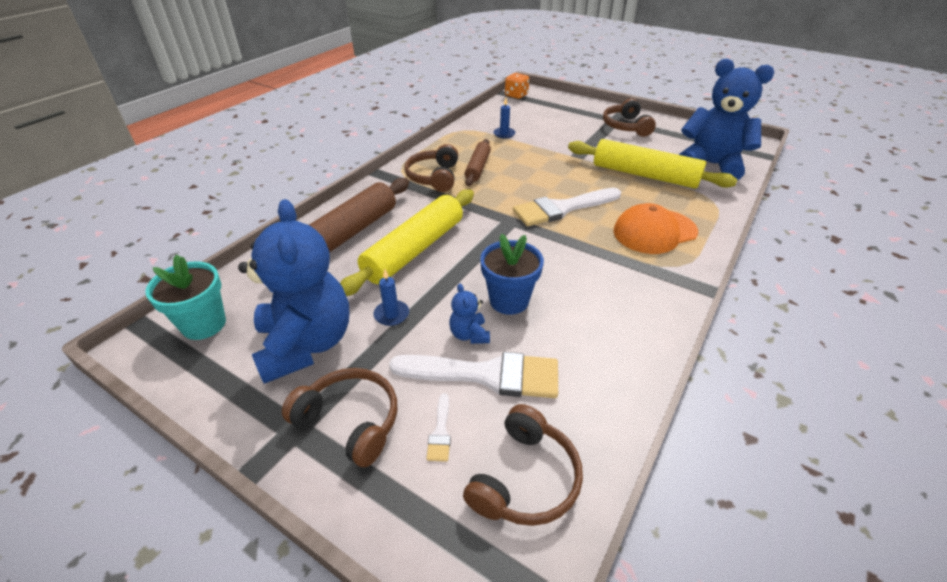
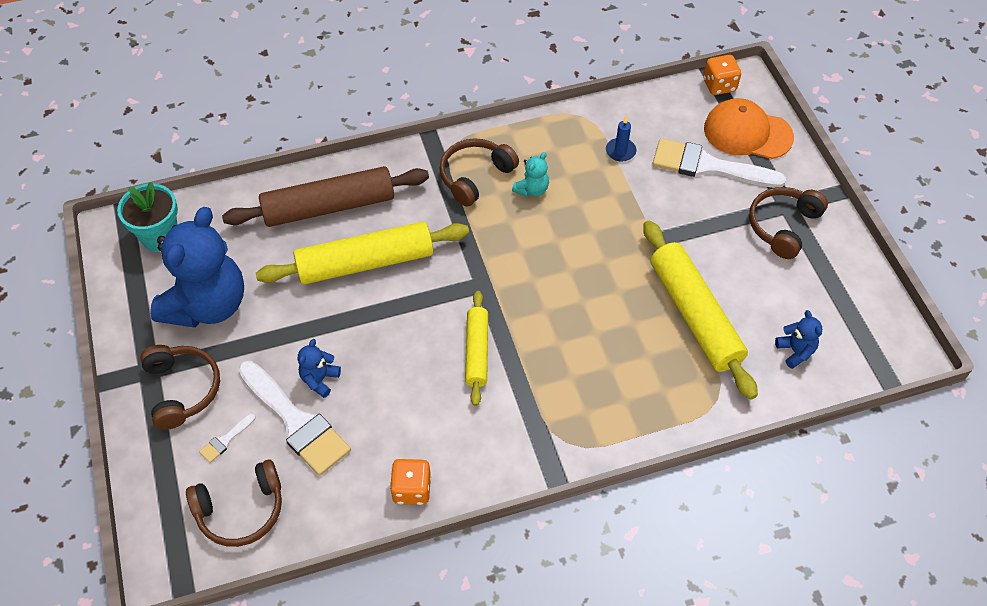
camera: 40 degrees right, 15 degrees up
(391, 314) = (285, 319): blue candle -> none
(477, 167) = (532, 189): brown rolling pin -> turquoise teddy bear
(509, 300) = (382, 370): blue flower pot -> none
(557, 254) = (476, 352): none -> yellow rolling pin
(562, 208) = (548, 302): white brush -> white brush (708, 166)
(633, 357) = (412, 489): none -> orange dice
(654, 231) = (598, 391): orange cap -> orange cap (747, 133)
(710, 165) = (795, 351): blue teddy bear -> blue teddy bear, size x0.41

